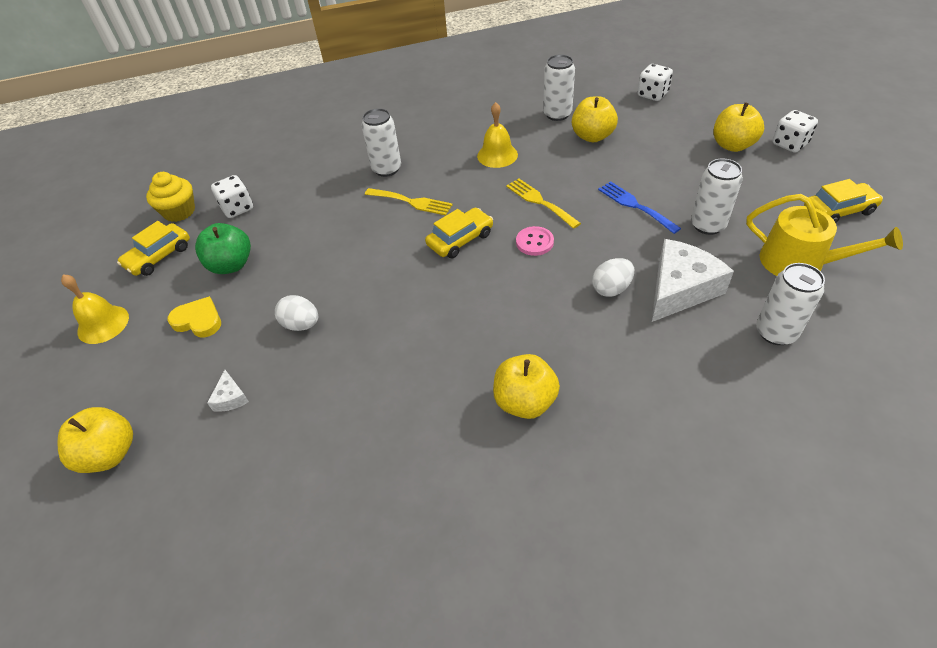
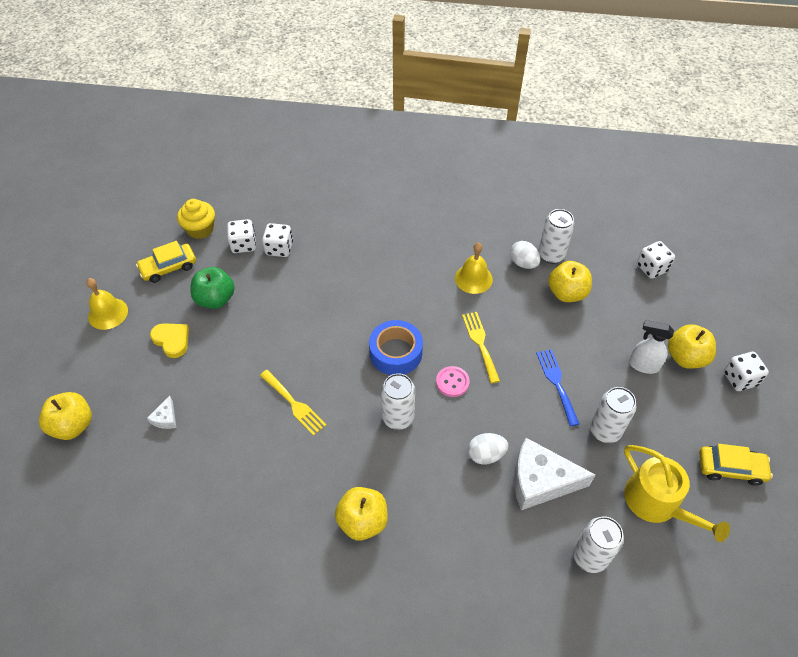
camera: 20 degrees right, 5 degrees up
(280, 198) = (279, 248): none -> white dice
(301, 324) = (240, 378): white egg -> white egg (523, 263)
(386, 169) = (376, 254): white can -> white can (398, 417)
(412, 202) = (378, 298): yellow fork -> yellow fork (294, 404)
(460, 239) = (396, 353): yellow car -> blue tape
(680, 289) = (540, 481): white cheese -> white cheese turned 150 degrees counterclockwise
(701, 164) = (643, 365): none -> white spray bottle

